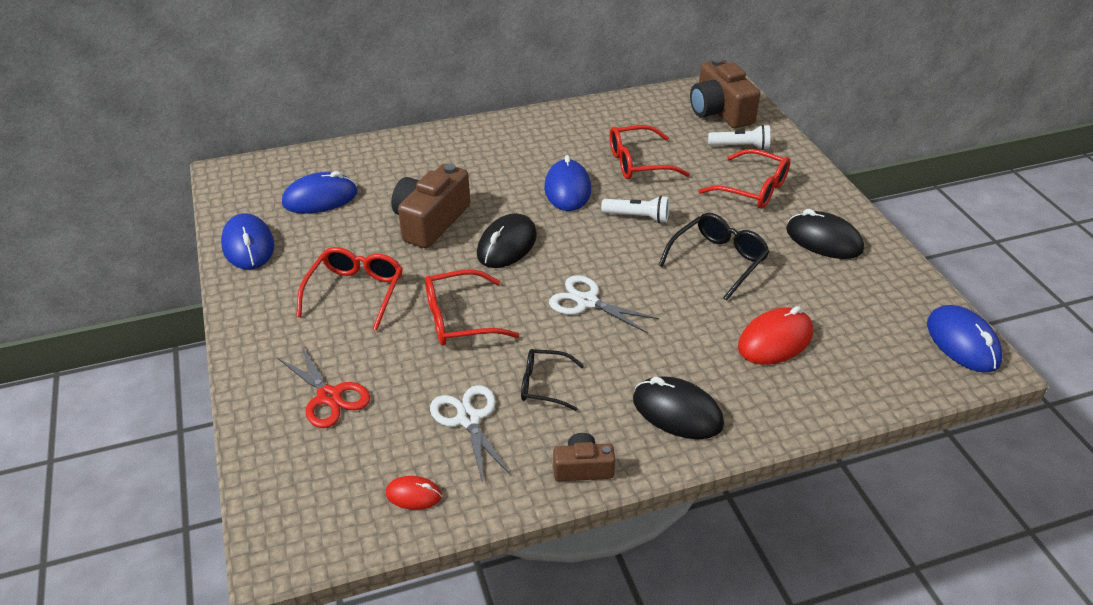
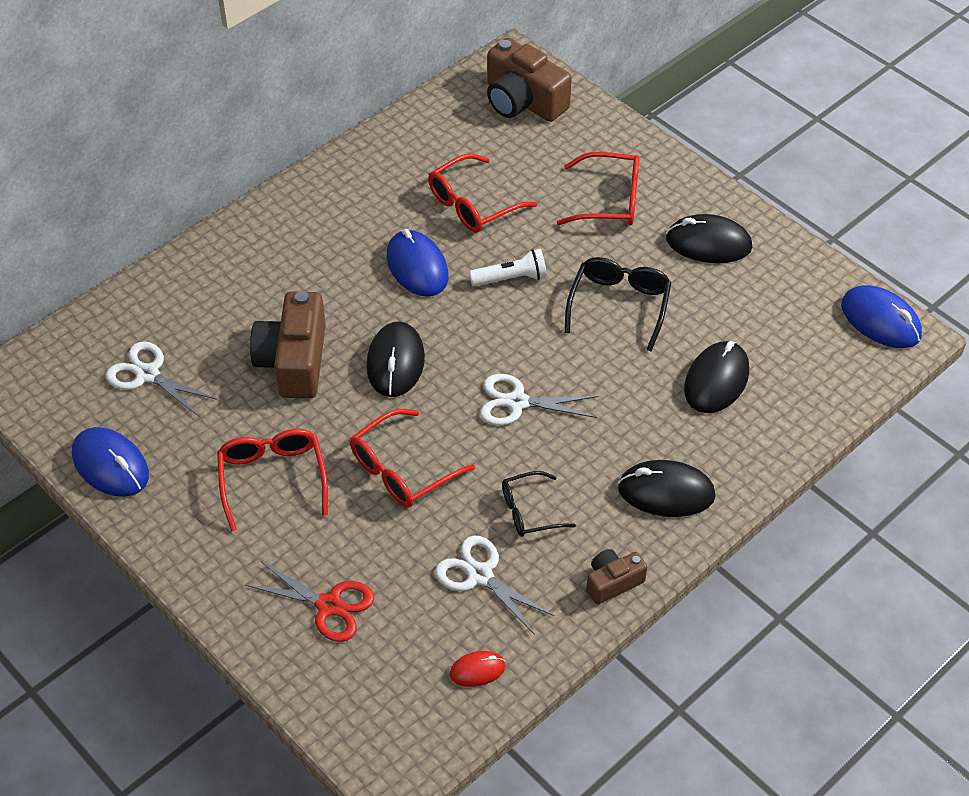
camera: 25 degrees left, 10 degrees up
(320, 198) = (147, 374): blue mouse -> white scissors
(740, 147) = (569, 146): white flashlight -> none
(775, 340) = (716, 380): red mouse -> black mouse

